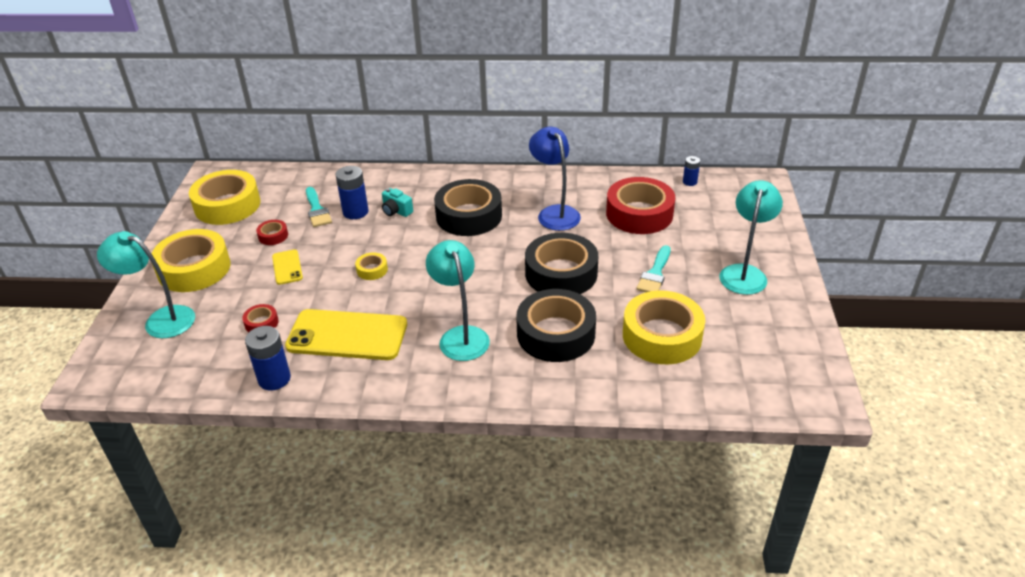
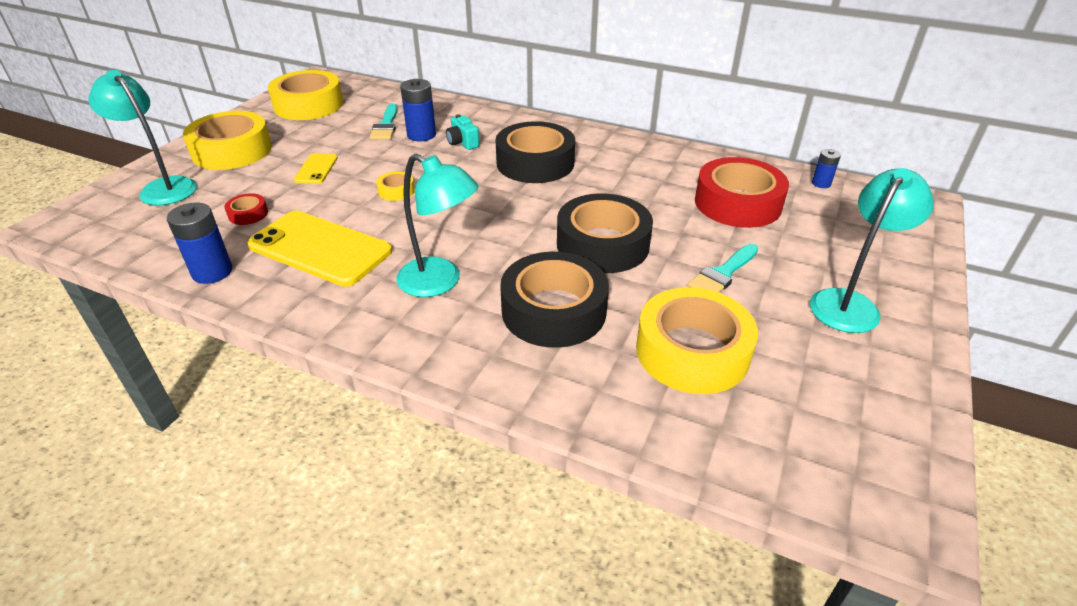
camera: 20 degrees right, 0 degrees up
(273, 236) = (327, 139): red tape -> none
(461, 336) = (440, 282): turquoise lamp -> turquoise lamp turned 120 degrees clockwise
(555, 213) = (634, 180): blue lamp -> none

